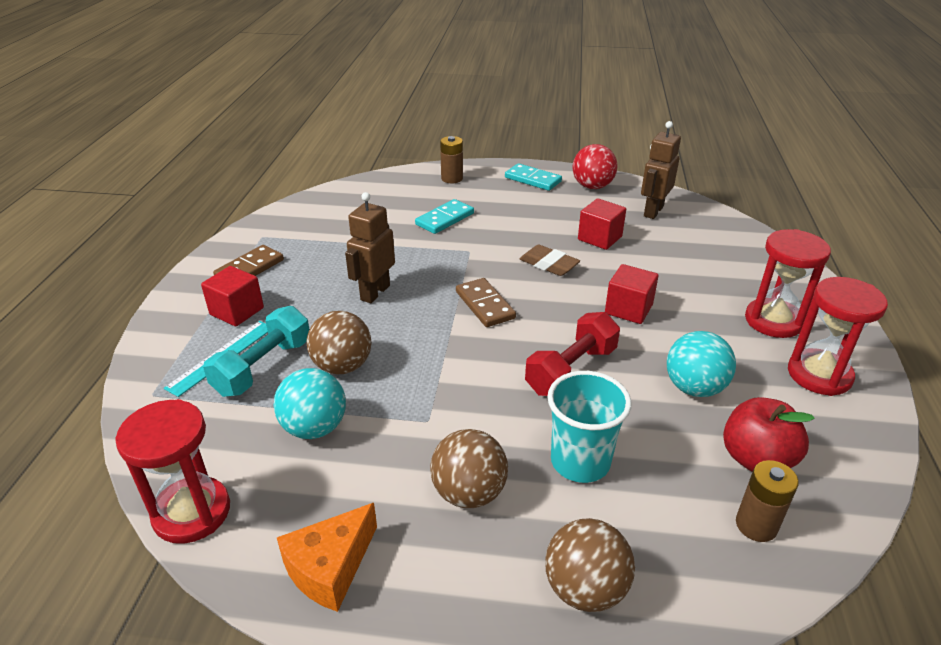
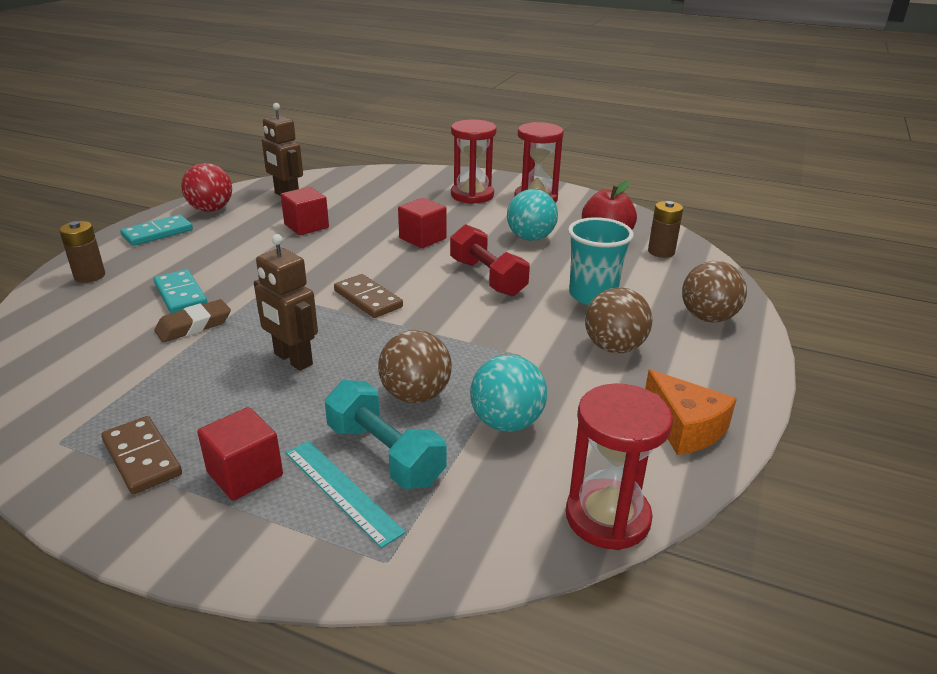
camera: 75 degrees left, 5 degrees down
(484, 305) = (368, 299): brown domino -> brown domino turned 60 degrees clockwise
(549, 264) = (327, 257): brown eraser -> brown eraser (194, 326)

